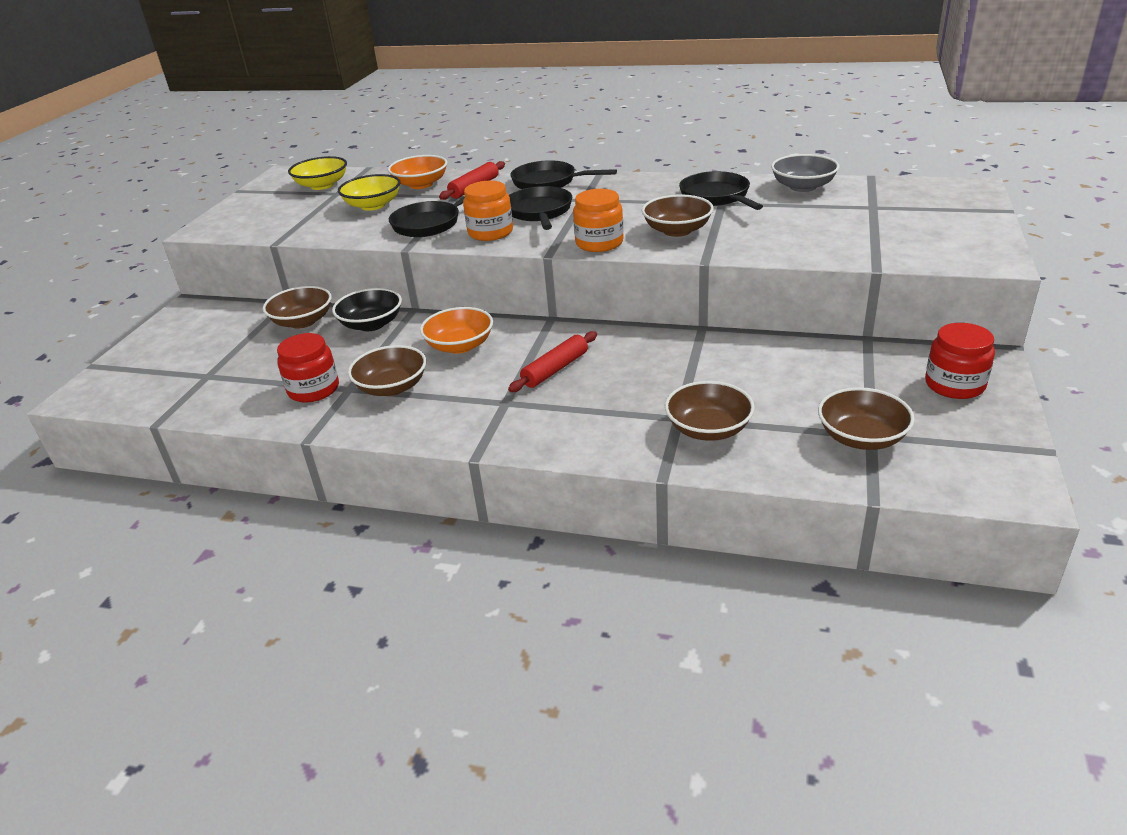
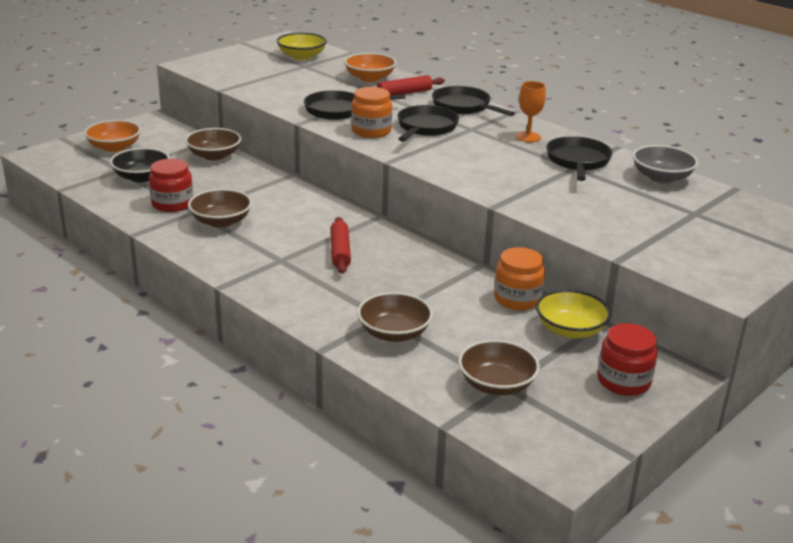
camera: 25 degrees right, 5 degrees down
(371, 324) = (255, 174): black bowl -> black bowl (141, 177)
(373, 205) = (317, 83): yellow bowl -> yellow bowl (570, 330)
(460, 346) = (296, 211): orange bowl -> orange bowl (114, 147)
(555, 369) = (340, 252): red rolling pin -> red rolling pin turned 75 degrees counterclockwise
(599, 243) = (437, 165): orange jar -> orange jar (517, 299)
(644, 190) = (528, 137): none -> orange goblet
(677, 230) = (507, 176): brown bowl -> none

